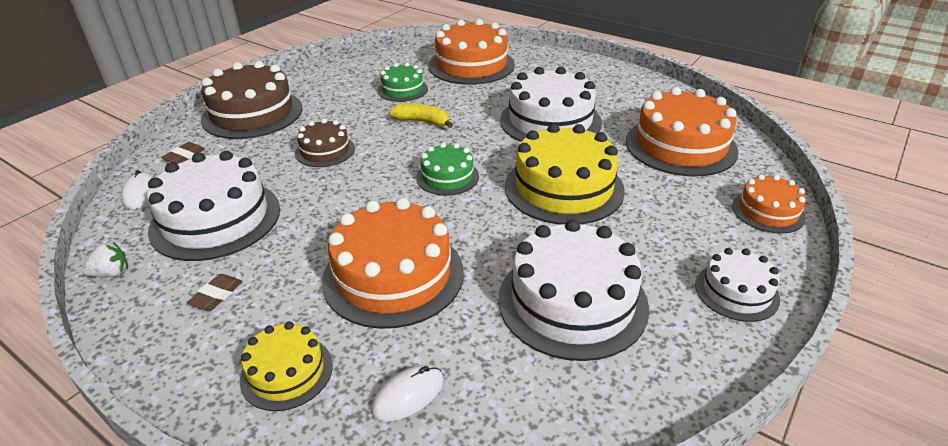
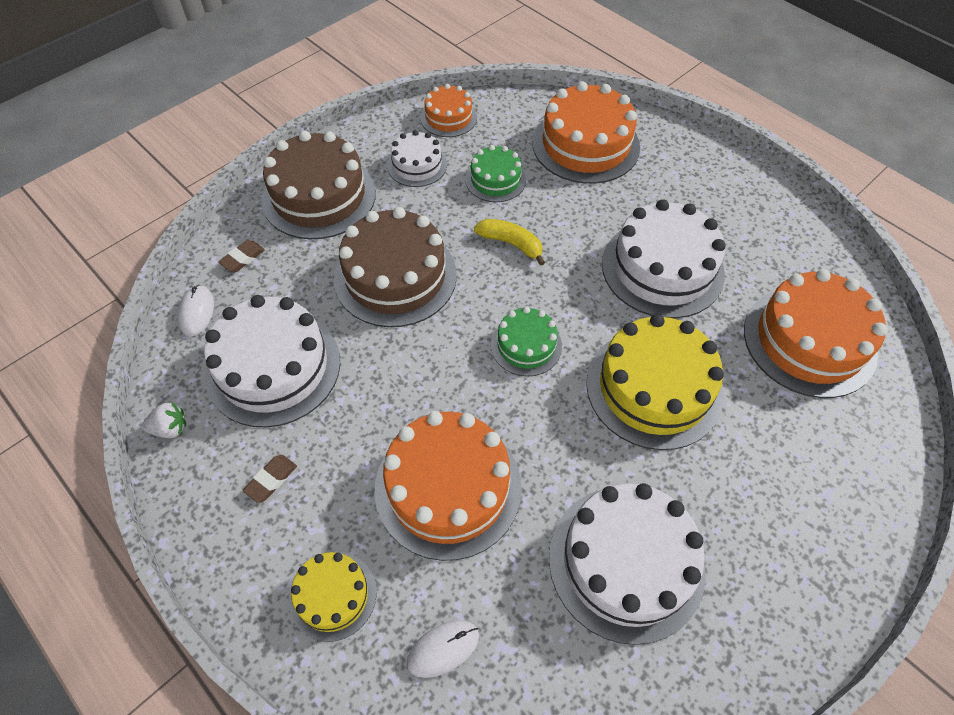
camera: 10 degrees right, 20 degrees up
(325, 151) = (395, 276): brown cake -> brown cake, size x1.83
(736, 292) = (805, 584): white cake -> white cake (417, 165)
(768, 211) = (880, 471): orange cake -> orange cake (448, 117)

